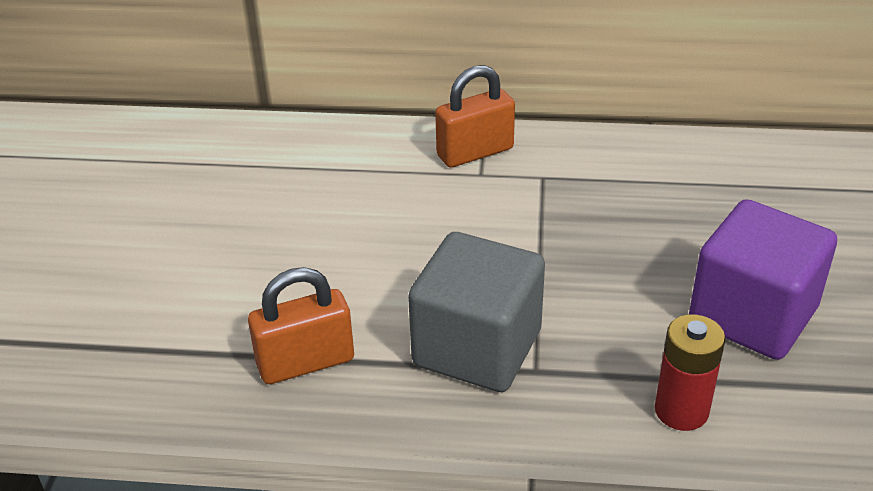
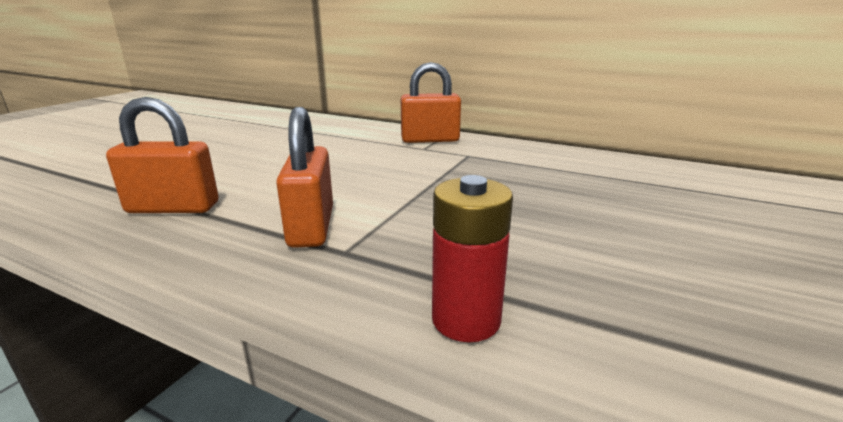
camera: 20 degrees right, 15 degrees down
(477, 348) = (311, 227): grey cube -> orange padlock
(752, 315) = (606, 260): purple cube -> none

